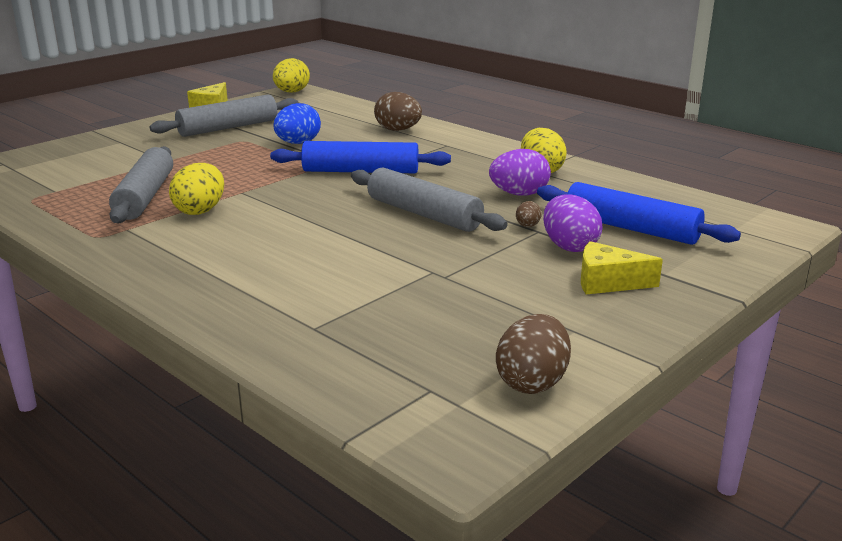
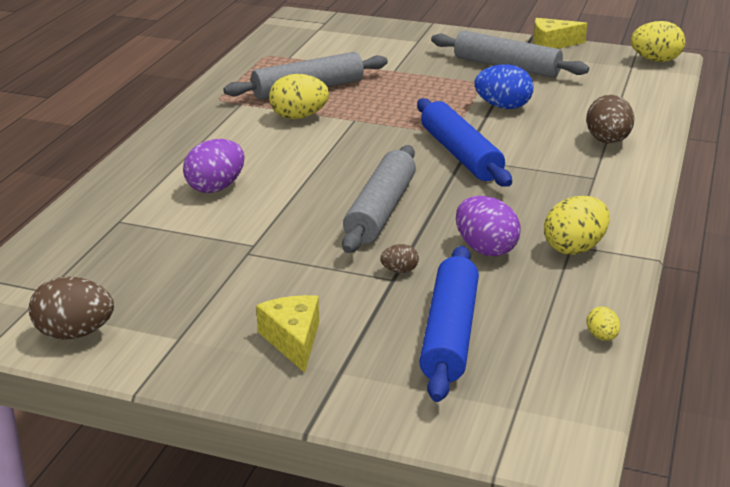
camera: 65 degrees right, 5 degrees up
(569, 247) = (366, 304): purple egg -> purple egg (216, 187)
(660, 189) = (602, 337): none -> yellow egg

